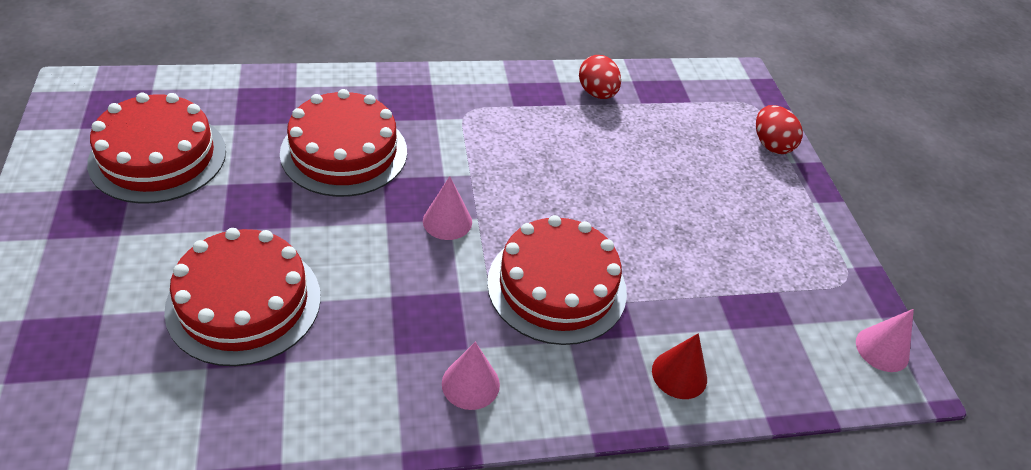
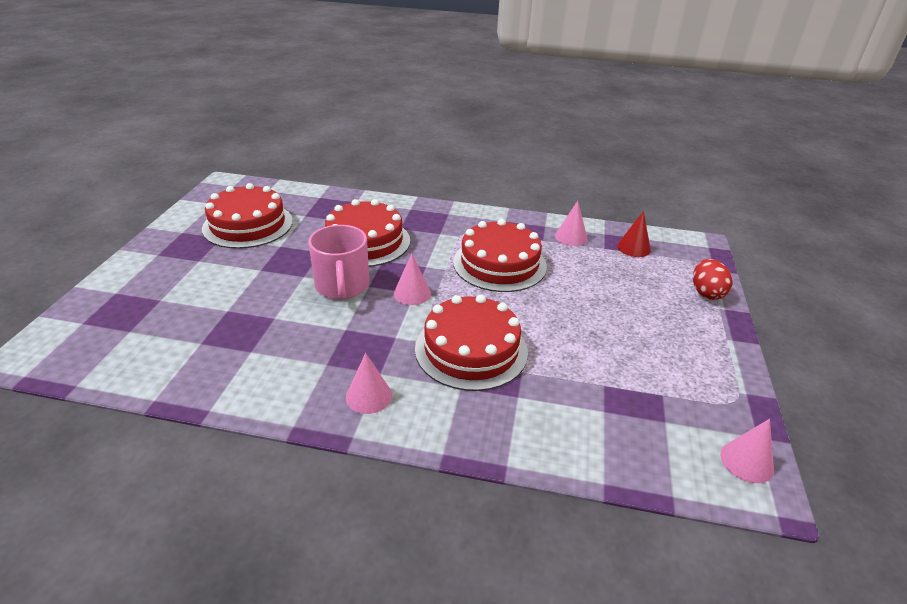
camera: 25 degrees right, 10 degrees down
(244, 302) = (247, 312): red cake -> red cake (499, 264)
(351, 230) = (342, 286): none -> pink mug
(597, 93) = (571, 237): red egg -> pink cone
(679, 374) = (540, 432): red cone -> red cone (633, 248)

